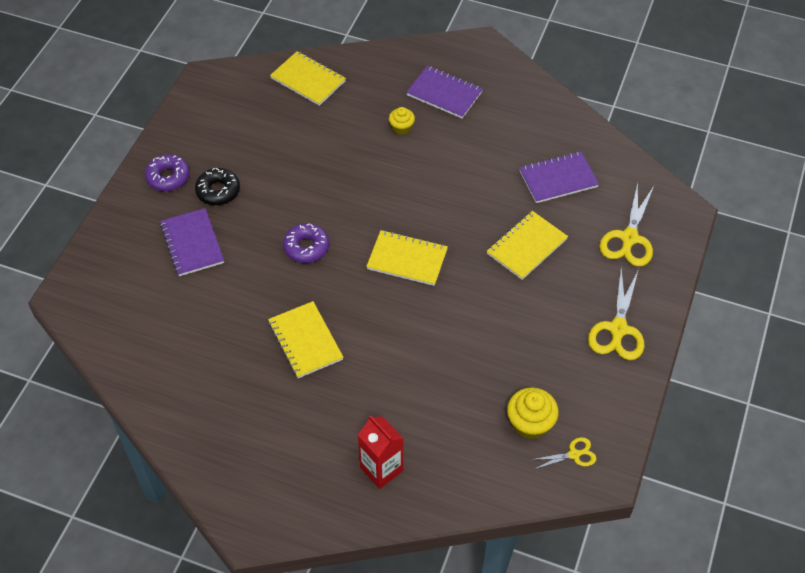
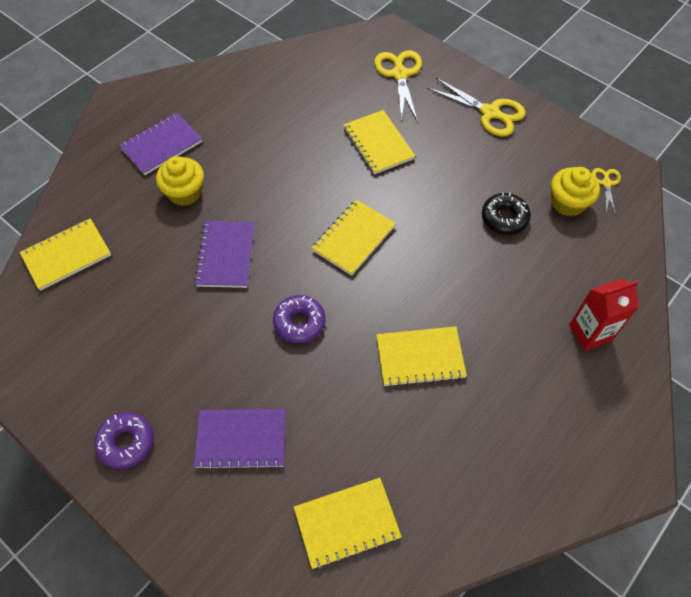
camera: 70 degrees left, 5 degrees up
(147, 330) = (347, 523): none -> yellow notebook
(218, 191) = (177, 391): black donut -> black donut (504, 218)
(401, 127) = (185, 192): yellow cupcake -> yellow cupcake, size x1.64
(558, 179) = (312, 97): purple notebook -> purple notebook (226, 255)
(629, 238) = (399, 74): yellow scissors -> yellow scissors turned 135 degrees counterclockwise

